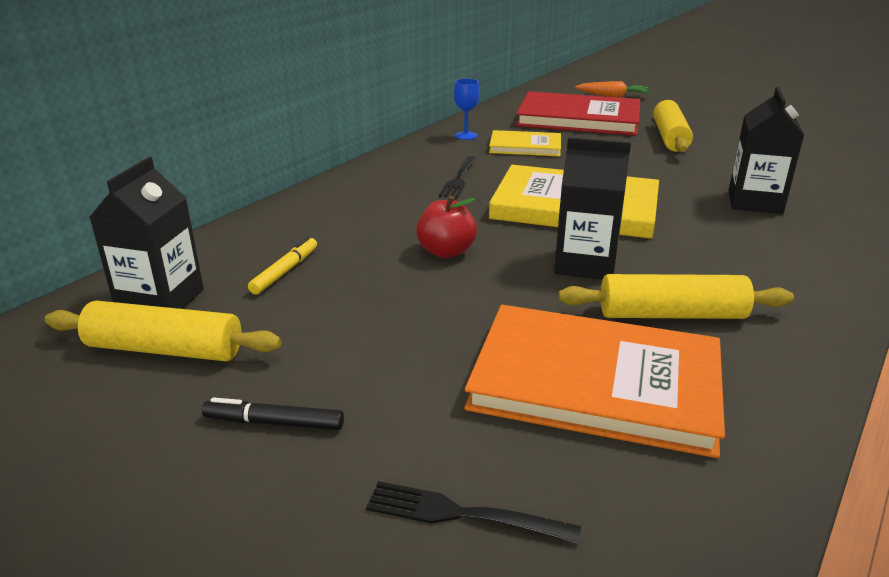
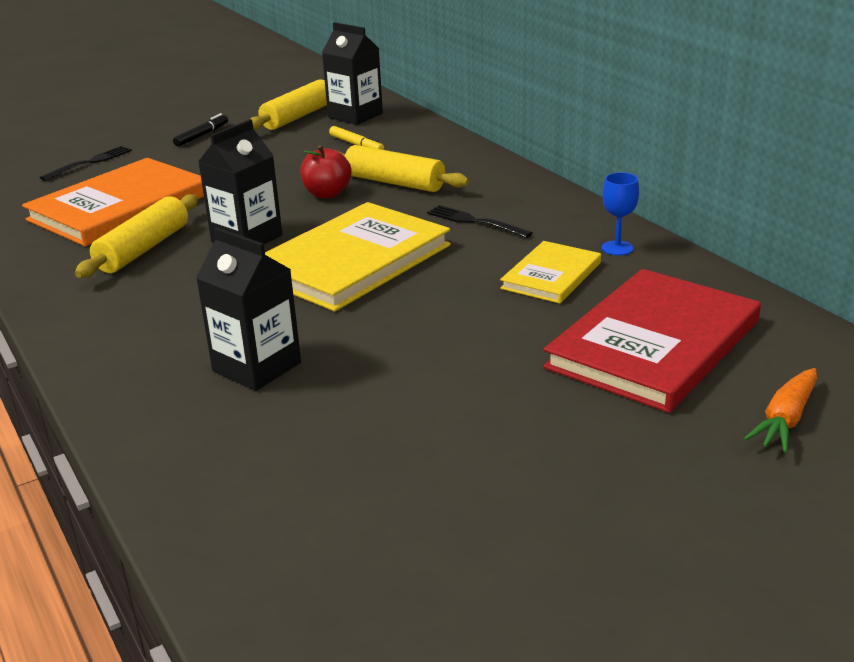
camera: 115 degrees right, 0 degrees up
(670, 137) = (517, 395): yellow rolling pin -> yellow rolling pin (394, 182)

